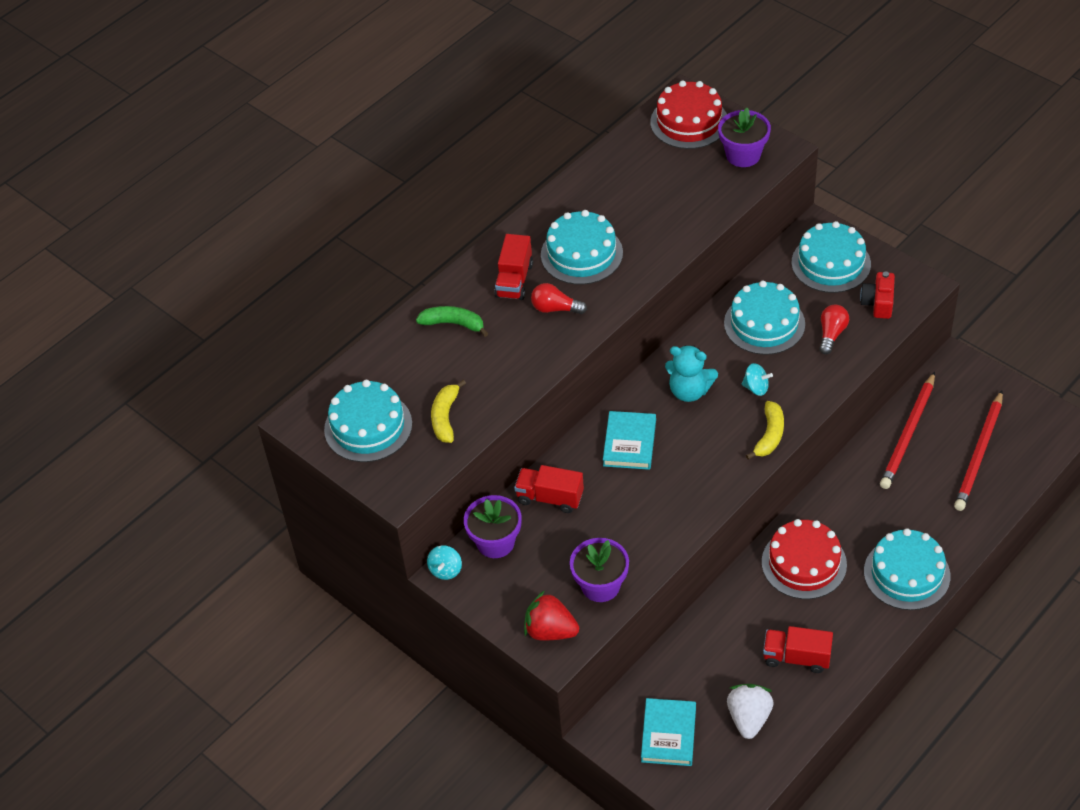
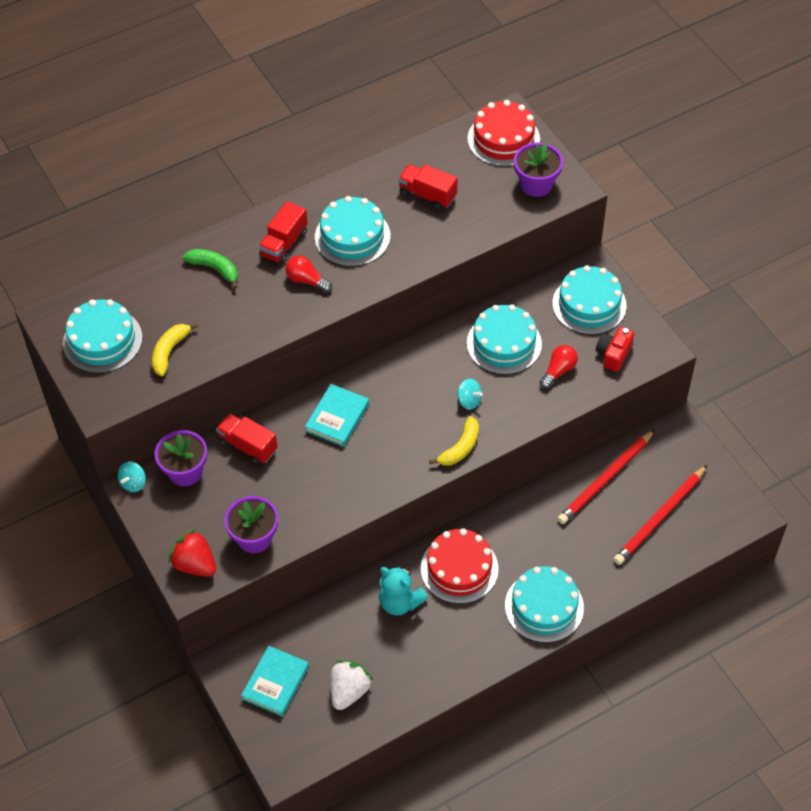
camera: 15 degrees right, 5 degrees up
(689, 391) = (410, 386): turquoise teddy bear -> turquoise teddy bear (400, 602)
(796, 657) = (414, 650): red truck -> red truck (427, 195)

